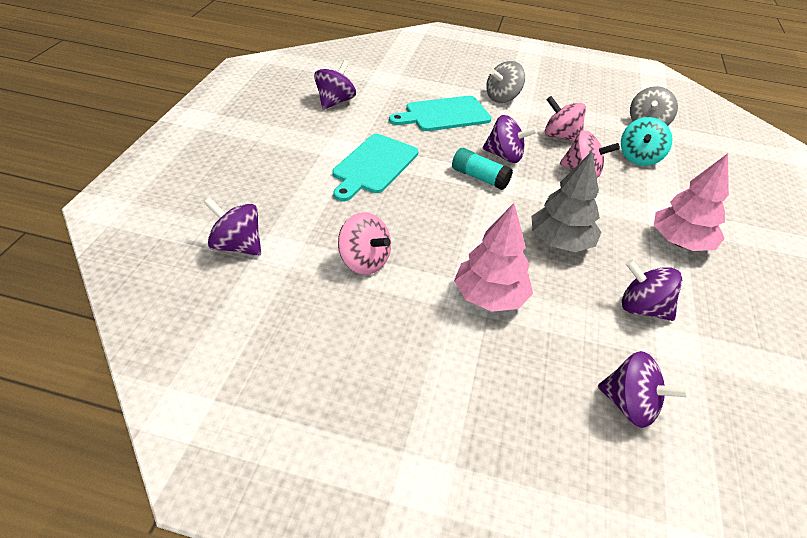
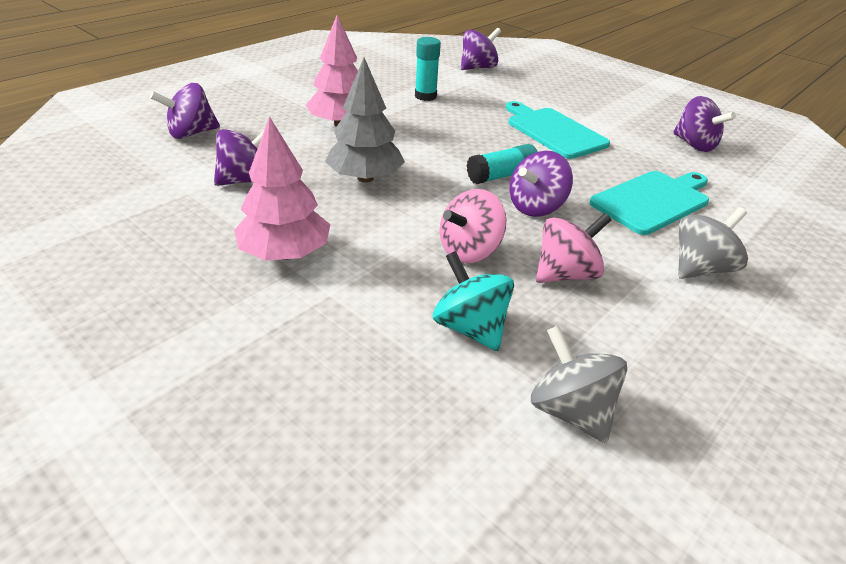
camera: 120 degrees right, 5 degrees down
(364, 261) = (425, 96): pink spinning top -> turquoise glue stick
(444, 114) = (652, 201): turquoise cutting board -> turquoise cutting board turned 45 degrees clockwise
(502, 98) = (700, 268): grey spinning top -> grey spinning top turned 60 degrees clockwise

